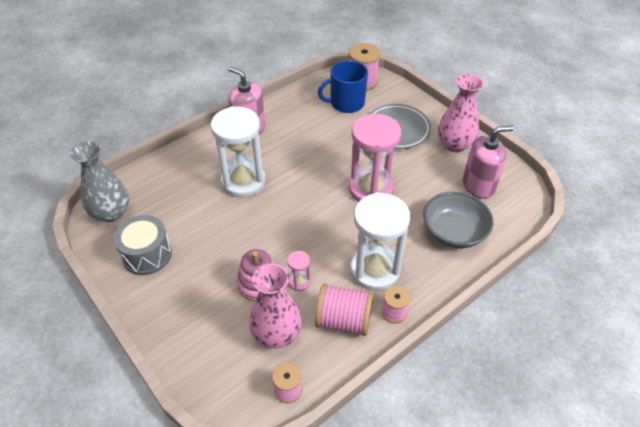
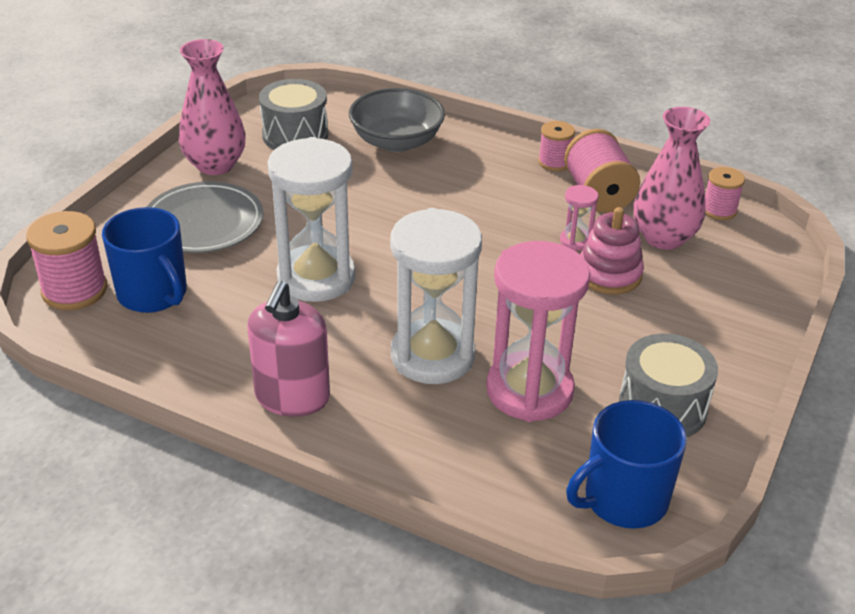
camera: 115 degrees left, 10 degrees down
(111, 213) = (623, 499): grey vase -> blue mug
(370, 189) = (361, 221): pink hourglass -> pink hourglass (529, 391)
(375, 270) = (506, 187): white hourglass -> white hourglass (316, 278)
(478, 185) = (295, 135): pink soap dispenser -> grey drum

